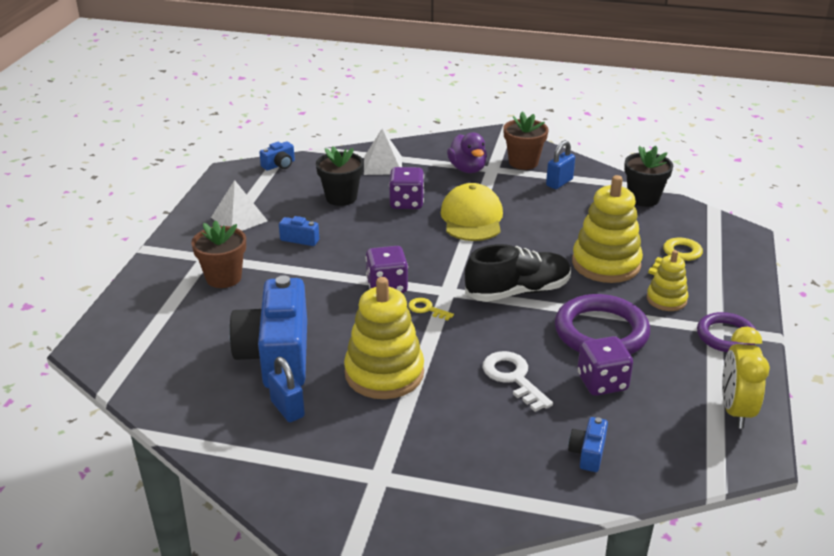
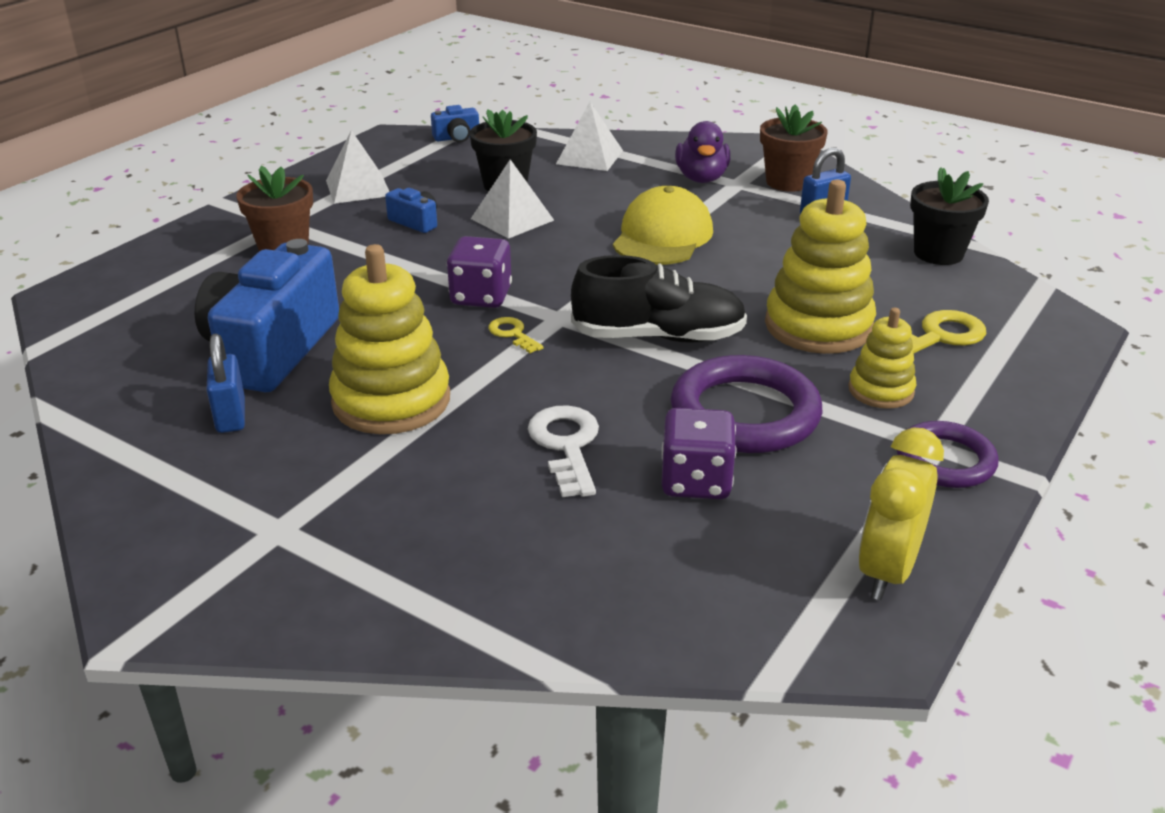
camera: 20 degrees right, 0 degrees up
(365, 224) = (512, 219): none -> white pyramid
(406, 203) = (586, 204): purple dice -> none
(588, 453) = (600, 574): blue camera -> none

